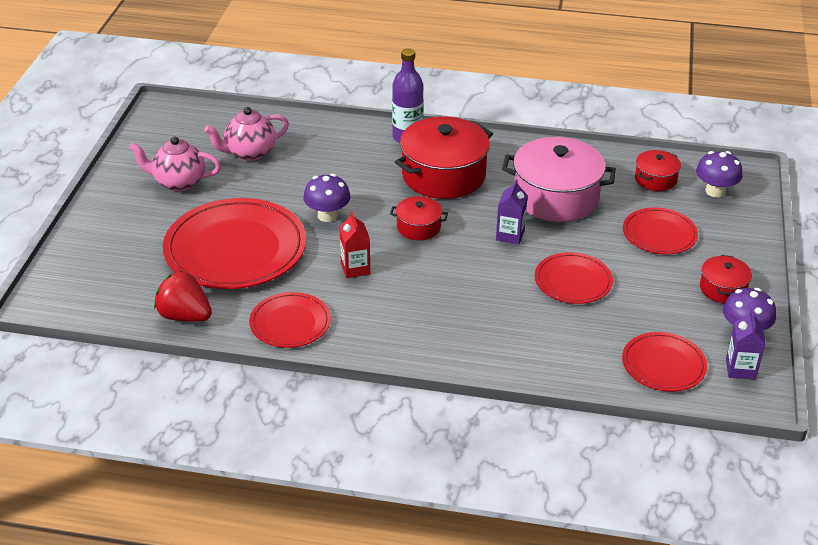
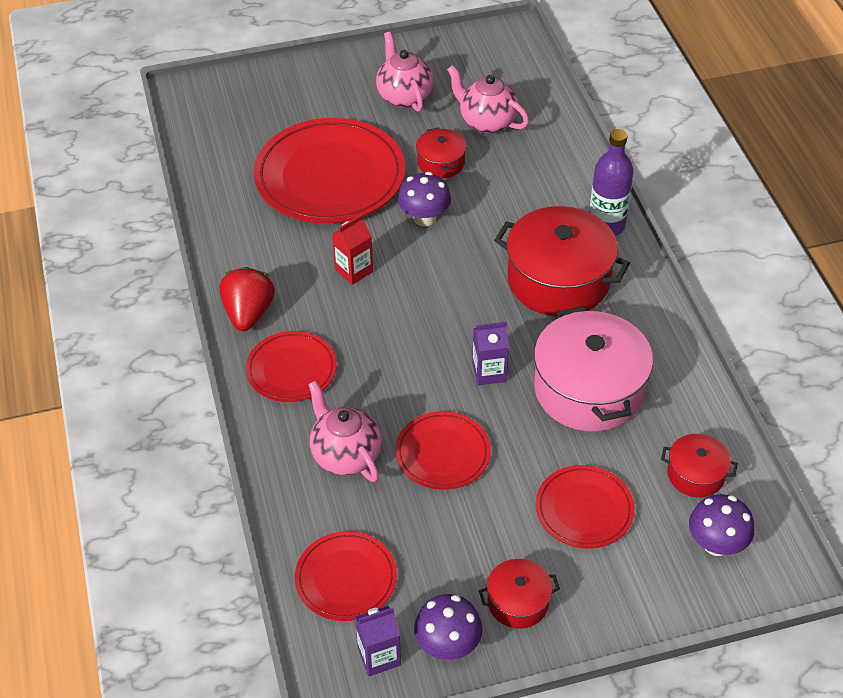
camera: 65 degrees right, 10 degrees up
(185, 316) = (216, 184): red strawberry -> red strawberry (248, 313)
(290, 323) = (246, 257): red plate -> red plate (291, 369)
(418, 227) = (452, 293): red pot -> red pot (441, 163)
(545, 330) = (345, 455): none -> pink teapot

